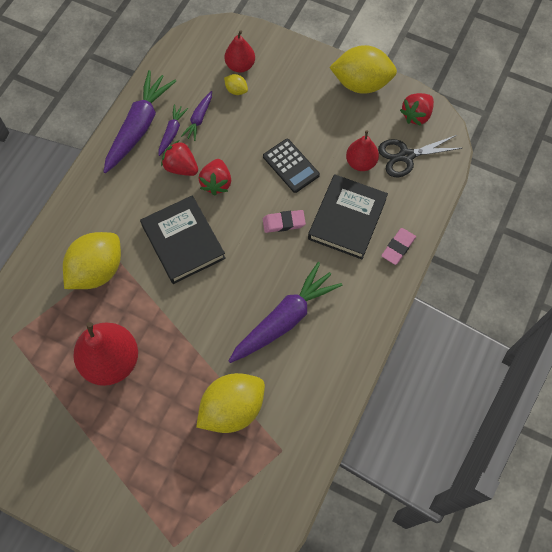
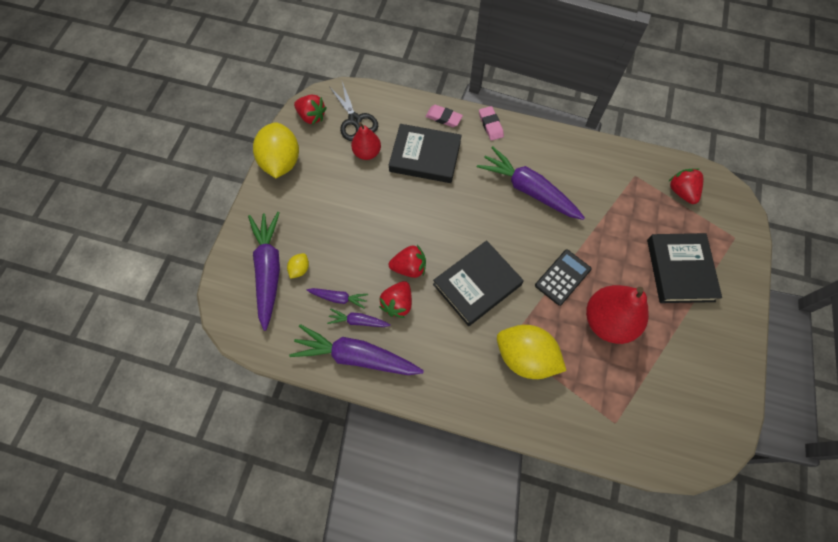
camera: 100 degrees left, 0 degrees up
(149, 461) = (680, 270): none -> black book
(232, 408) = (615, 215): yellow lemon -> none
(240, 65) = (269, 271): red pear -> purple carrot
(248, 501) = (681, 192): none -> red strawberry
(284, 223) = (439, 204): pink eraser -> pink eraser (490, 125)
(291, 166) = (379, 207): black calculator -> black calculator (562, 277)

